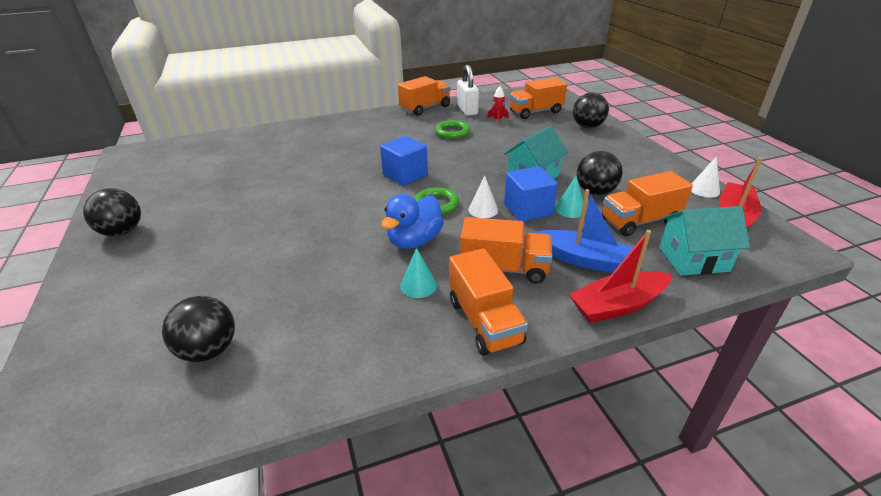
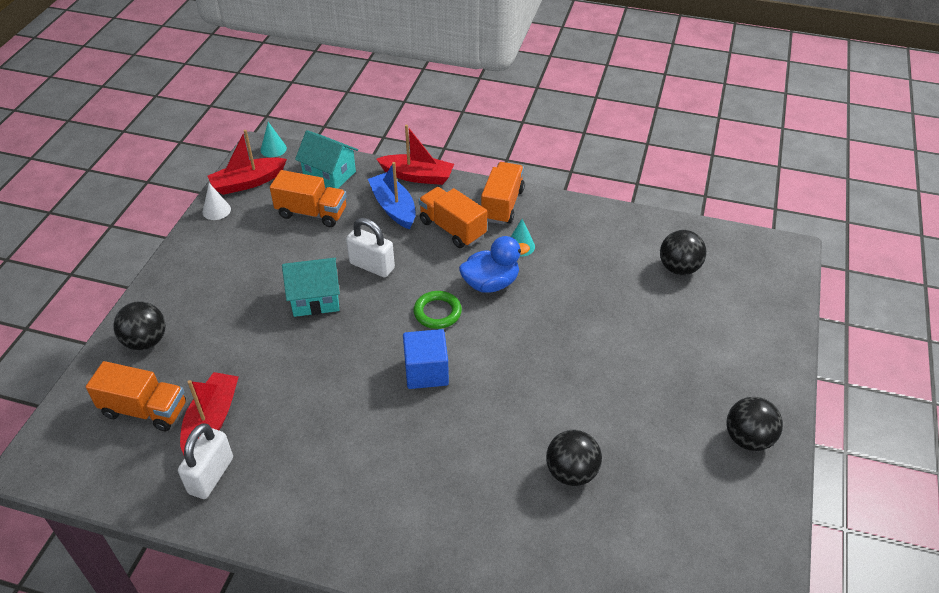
camera: 145 degrees left, 10 degrees up
(425, 108) = (255, 523): orange truck -> none
(452, 132) = (295, 426): green ring -> none
(483, 210) = (406, 285): white cone -> none
(497, 120) = (211, 421): red rocket -> red boat
(528, 209) = (372, 266): blue cube -> white padlock
(570, 209) = (341, 248): turquoise cone -> turquoise cone (273, 149)
(595, 192) = (295, 253): black ball -> black ball (571, 472)

